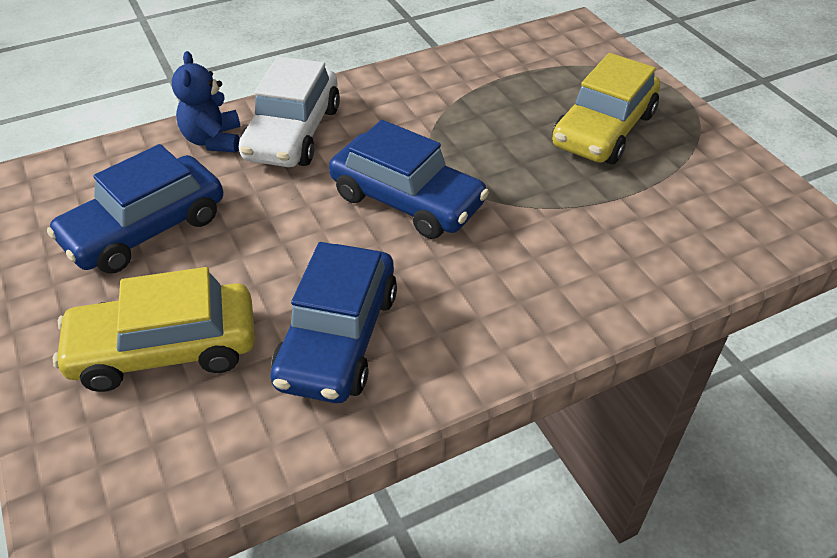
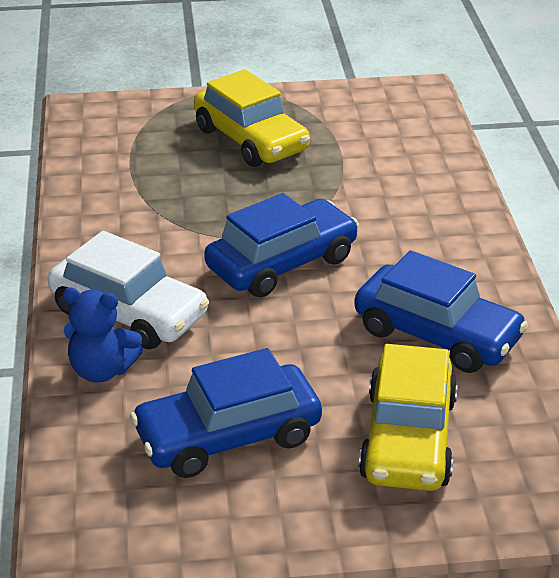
camera: 70 degrees left, 10 degrees down
(145, 229) = (228, 436): blue car -> blue car turned 90 degrees clockwise

